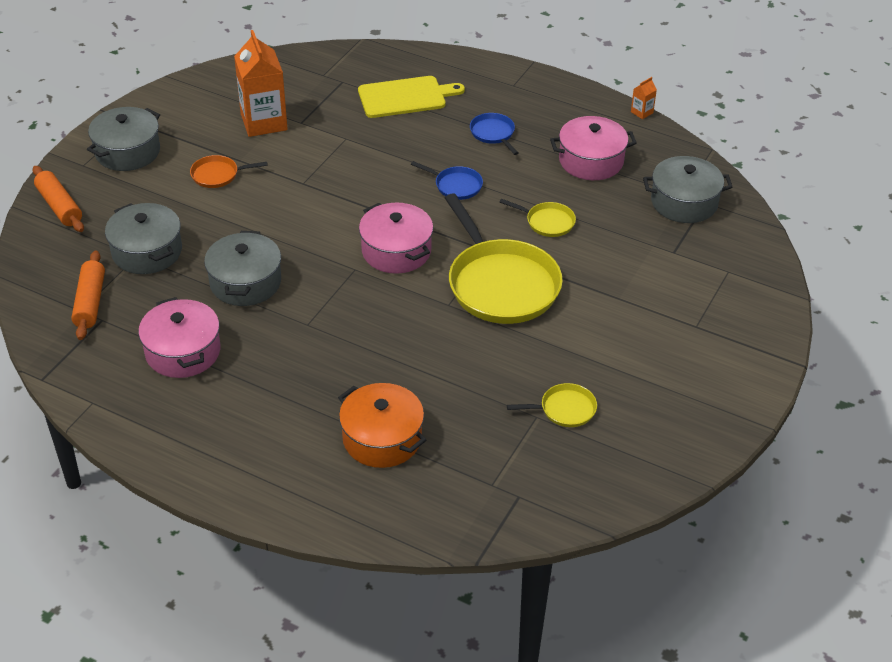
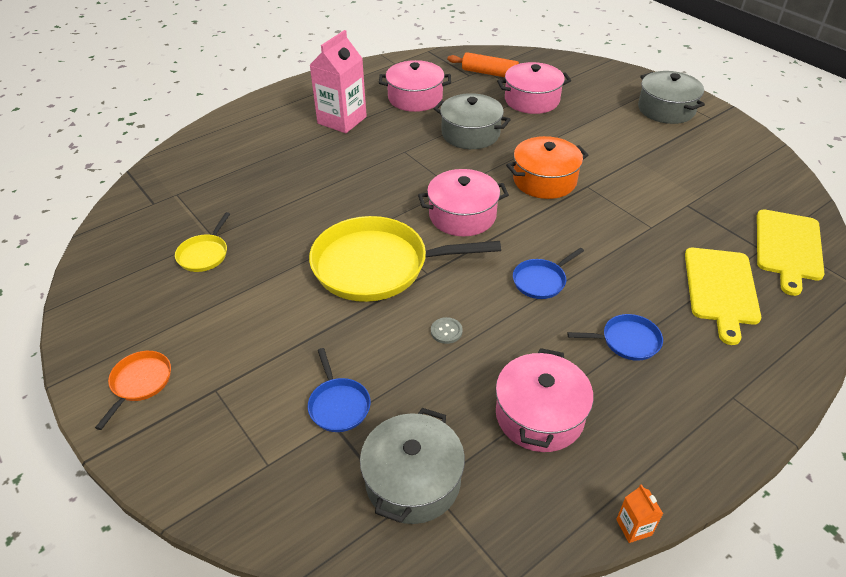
camera: 115 degrees right, 0 degrees up
(59, 206) = (604, 74): orange rolling pin -> none
(147, 252) = (532, 100): grey pot -> pink pot
(217, 175) = (617, 145): orange pan -> orange pan (140, 382)
(264, 122) = (693, 183): orange carton -> none
(266, 401) = (342, 120): none -> pink carton
(332, 69) = (788, 247): none -> yellow cutting board
(382, 438) = (265, 158): orange pot -> orange pot (544, 180)
(547, 222) = (446, 331): yellow pan -> grey button
(657, 255) = (338, 405): none -> blue pan

